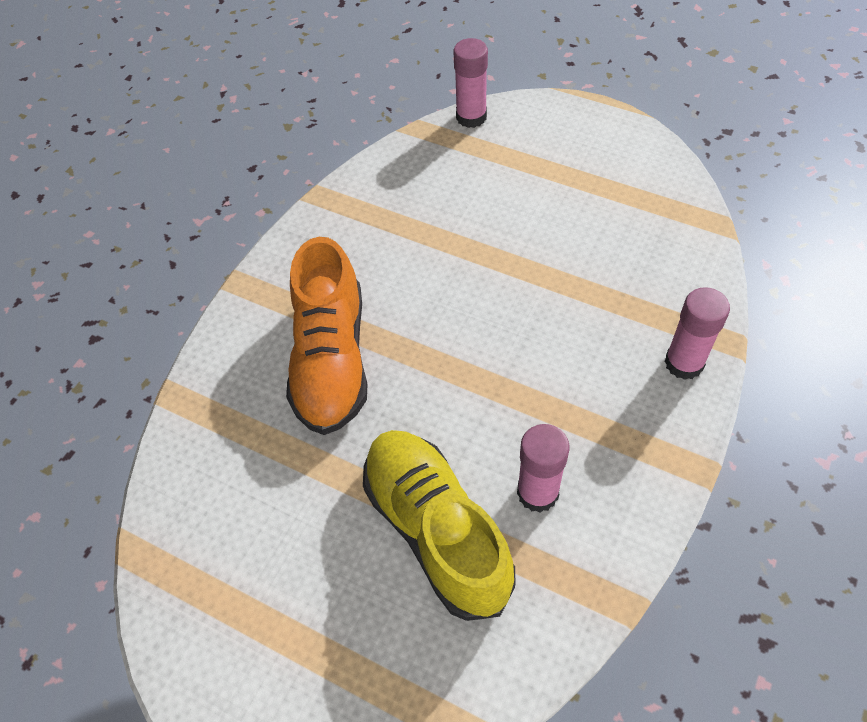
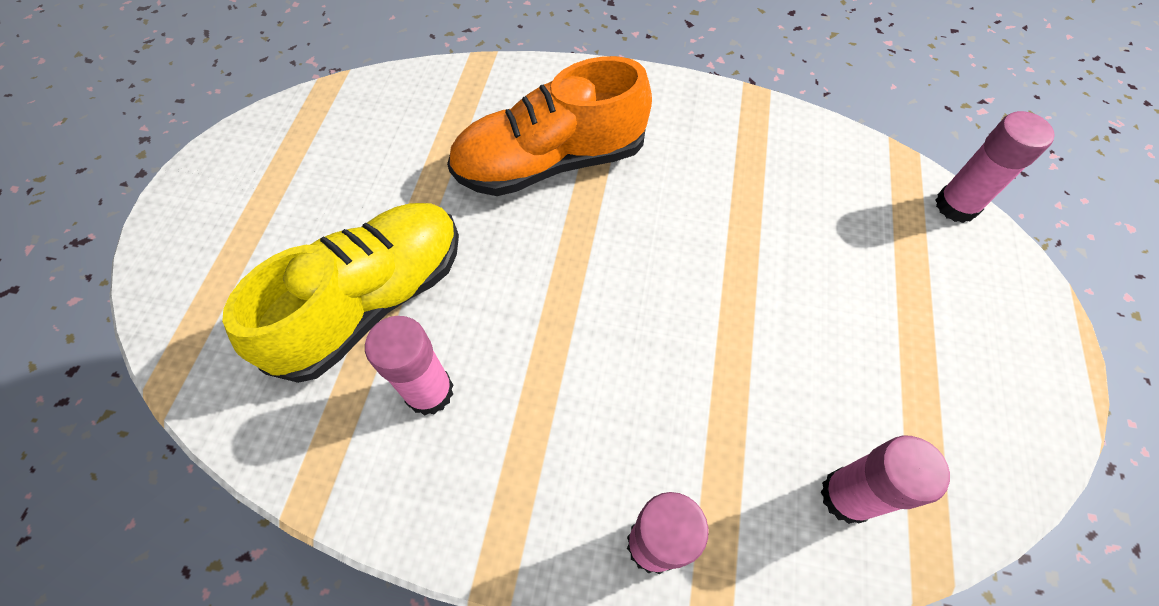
camera: 70 degrees right, 5 degrees up
(668, 248) = (847, 496): none -> pink glue stick

